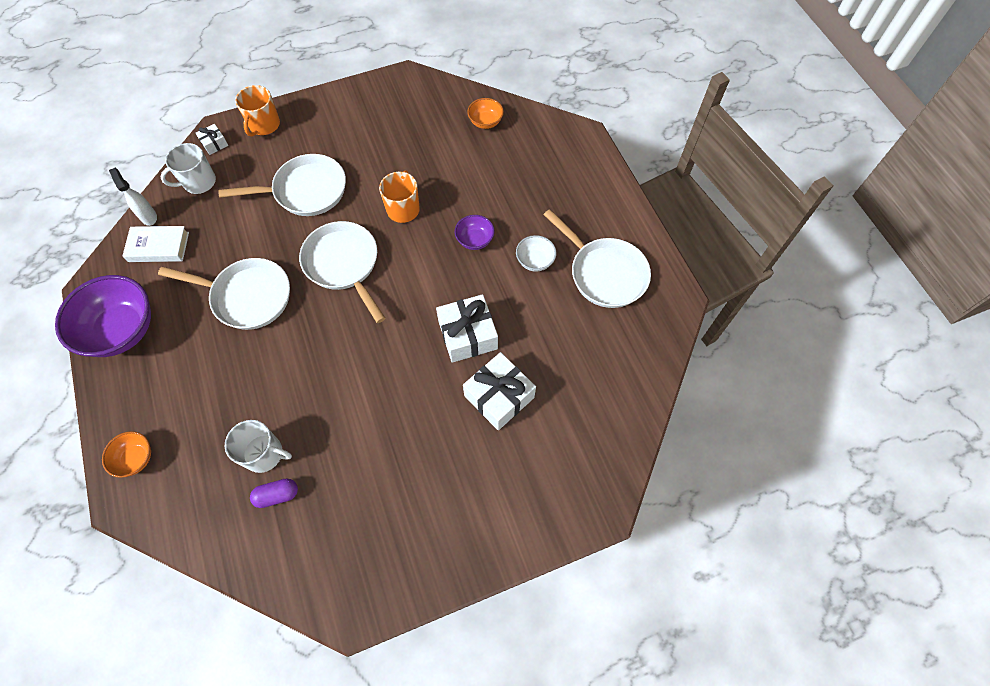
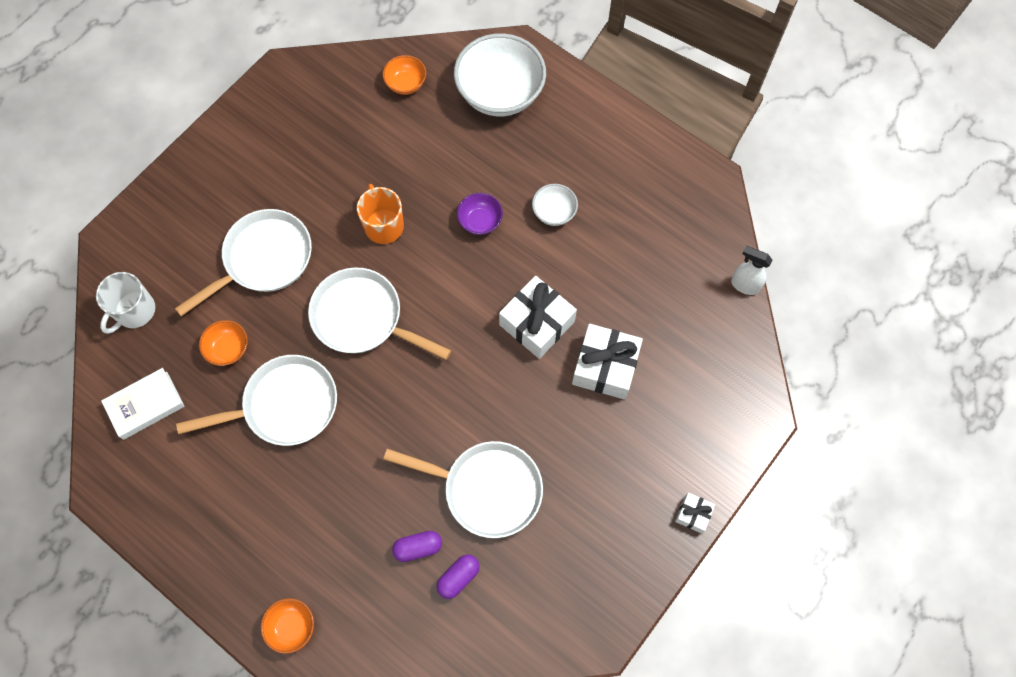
camera: 30 degrees left, 5 degrees up
(122, 330) = (175, 513): purple bowl -> none
(148, 216) = (107, 379): white spray bottle -> white spray bottle (744, 285)
(214, 143) = (118, 258): white gift -> white gift (693, 514)
(239, 238) = (228, 349): none -> orange bowl
(264, 125) = (160, 208): orange mug -> none
(264, 454) = (418, 547): white mug -> purple capsule
(549, 159) = (500, 93): none -> white bowl
(604, 273) = (628, 190): white pan -> white pan (486, 489)

